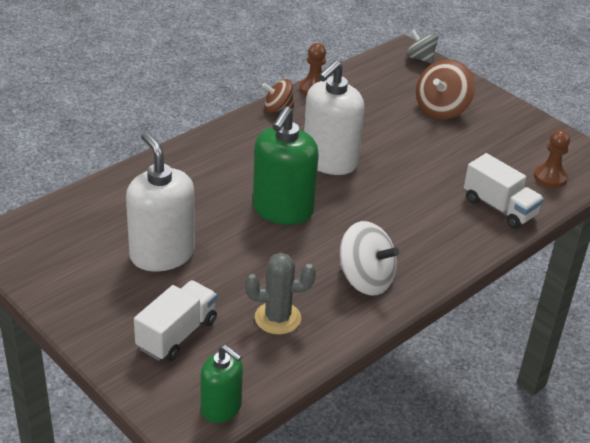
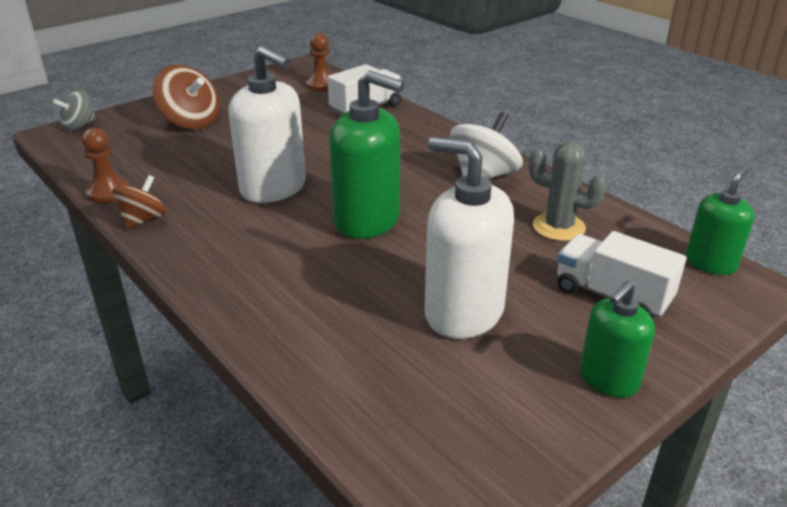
camera: 85 degrees left, 5 degrees down
(85, 316) = (608, 379): none -> green soap dispenser
(162, 254) = (463, 312): white soap dispenser -> white soap dispenser turned 60 degrees clockwise
(277, 108) = (143, 220): brown spinning top -> brown spinning top turned 150 degrees counterclockwise
(277, 318) = (558, 227): grey cactus -> grey cactus turned 60 degrees counterclockwise

